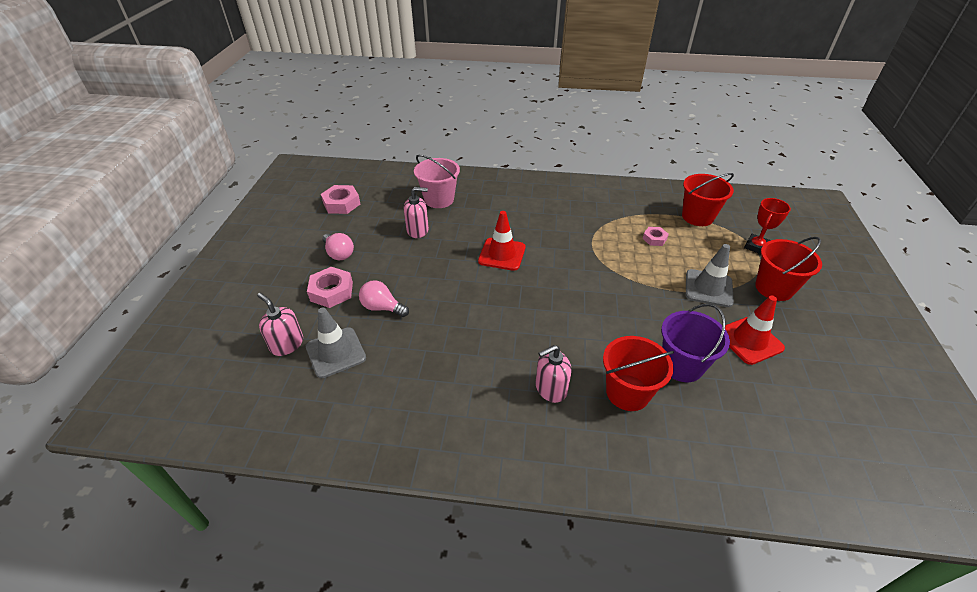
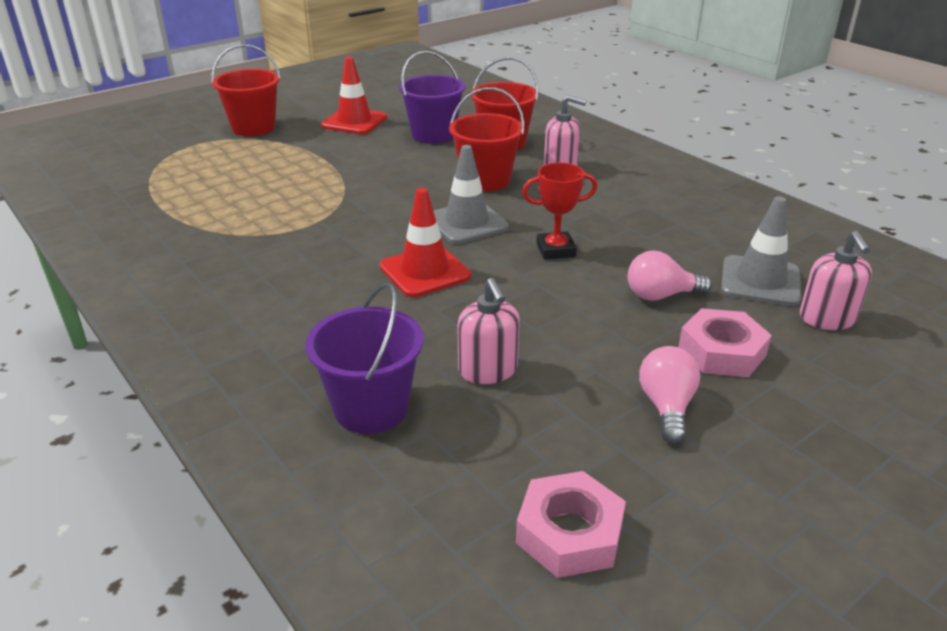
camera: 135 degrees left, 10 degrees down
(382, 307) = (660, 295): pink light bulb -> pink light bulb turned 105 degrees clockwise
(418, 230) = (488, 370): pink soap dispenser -> pink soap dispenser turned 150 degrees counterclockwise
(439, 199) = (371, 408): pink bucket -> purple bucket
(654, 239) = (237, 196): pink nut -> none
(697, 217) = (143, 188): red bucket -> red bucket (485, 180)
(708, 288) = (299, 150): grey traffic cone -> grey traffic cone (466, 223)
(756, 246) = (179, 148): red trophy -> red trophy (555, 250)

